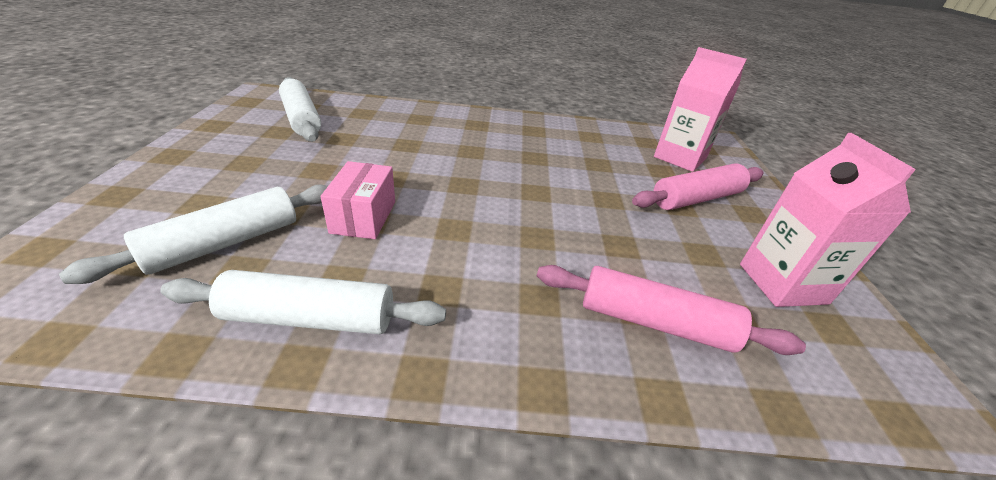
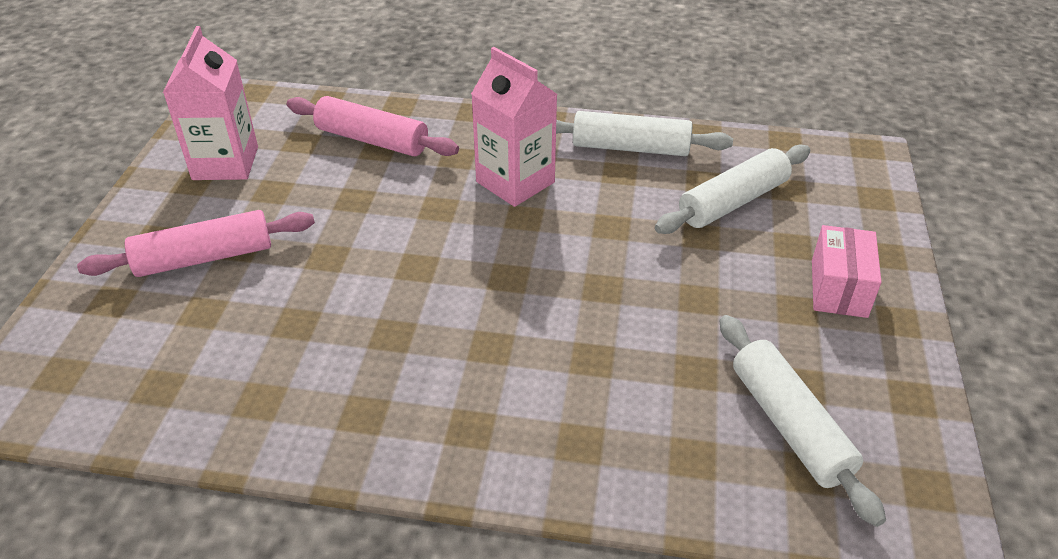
camera: 170 degrees left, 5 degrees up
(363, 217) = (619, 229): pink box -> pink box (839, 288)
(680, 158) = (140, 341): pink carton -> pink carton (515, 182)

